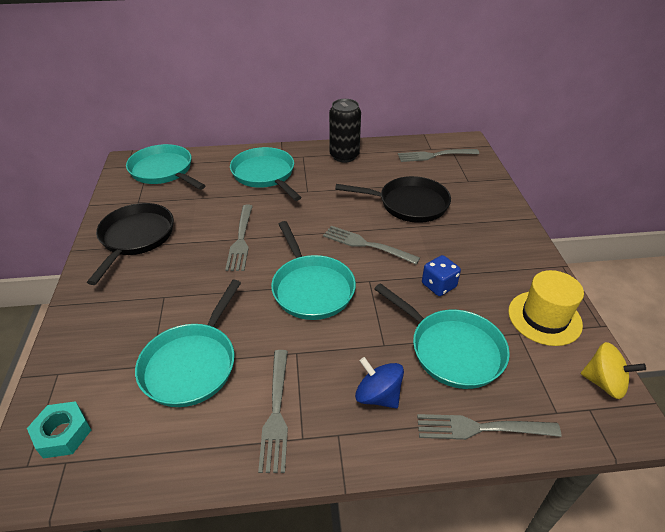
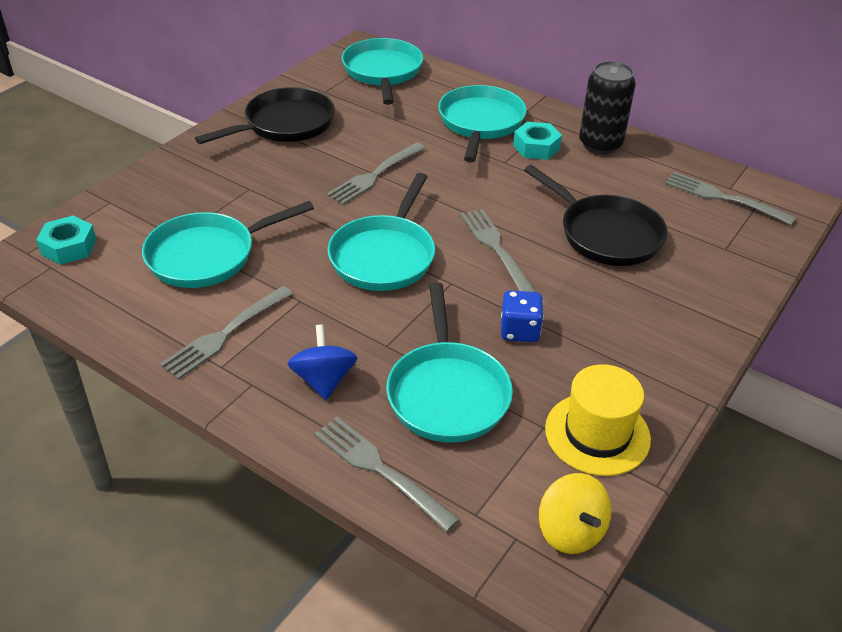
camera: 40 degrees right, 0 degrees up
(313, 174) = (536, 147): none -> turquoise nut

